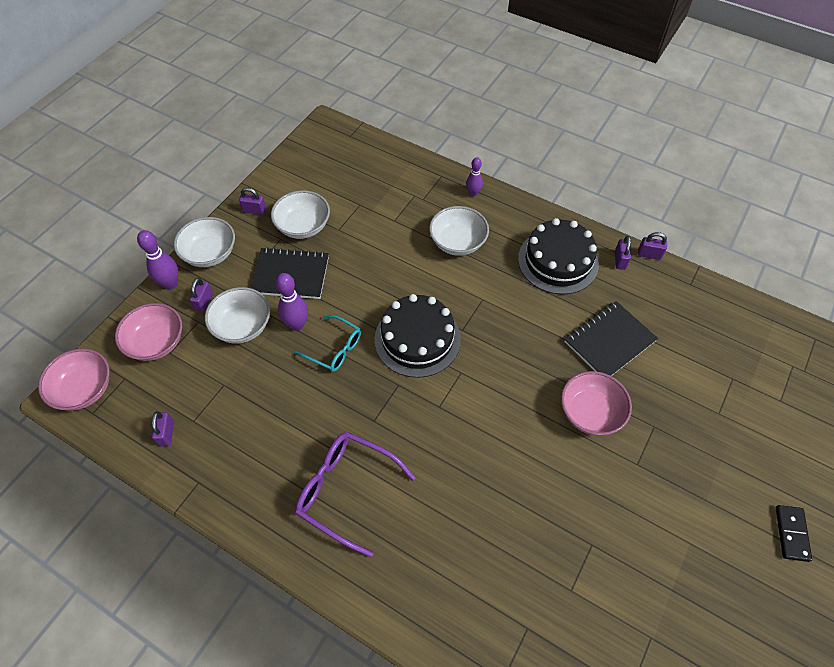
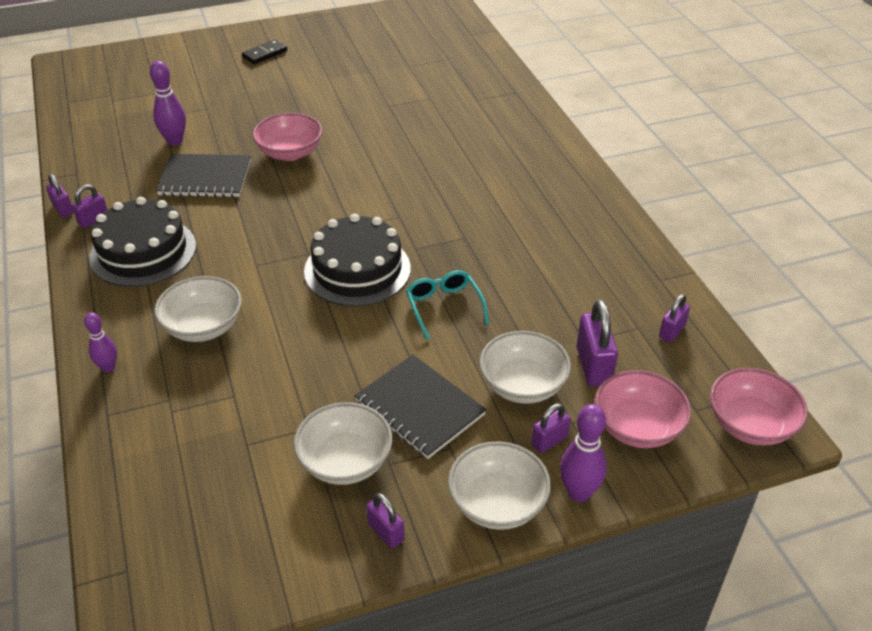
camera: 140 degrees left, 15 degrees down
(206, 368) = (593, 366): none -> purple padlock
(297, 324) = (461, 351): purple bowling pin -> purple bowling pin (174, 141)
(346, 490) = (532, 210): purple glasses -> none

